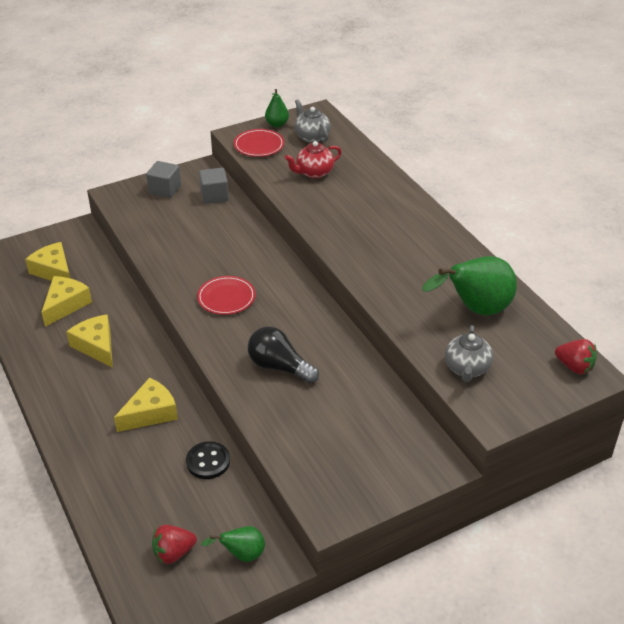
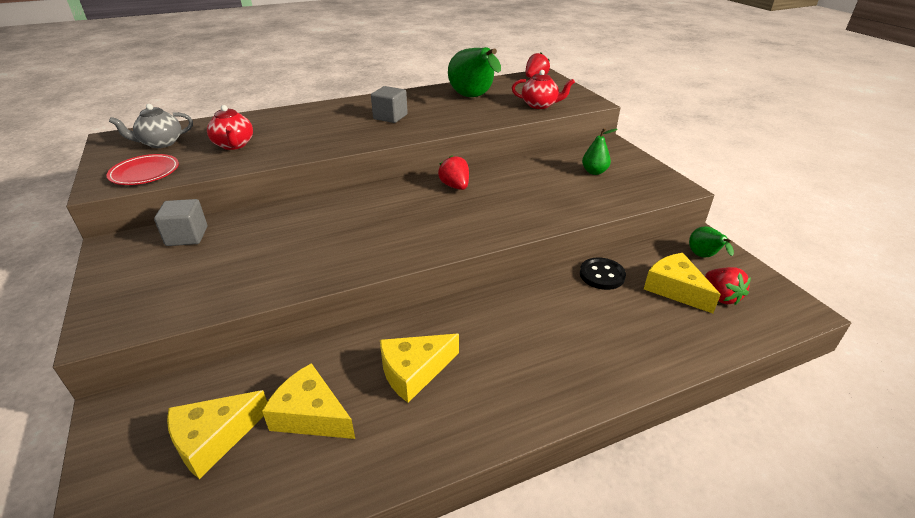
camera: 85 degrees left, 5 degrees down
(150, 413) = (538, 316): yellow cheese -> yellow cheese (675, 289)
(165, 190) = (134, 277): grey cube -> grey cube (390, 117)
(226, 298) = (394, 230): red plate -> none
(277, 124) = (109, 161): green pear -> green pear (594, 172)
(279, 367) = (506, 202): black light bulb -> none
(308, 329) = (455, 186): none -> red strawberry
(467, 368) = (540, 105): grey teapot -> red teapot

